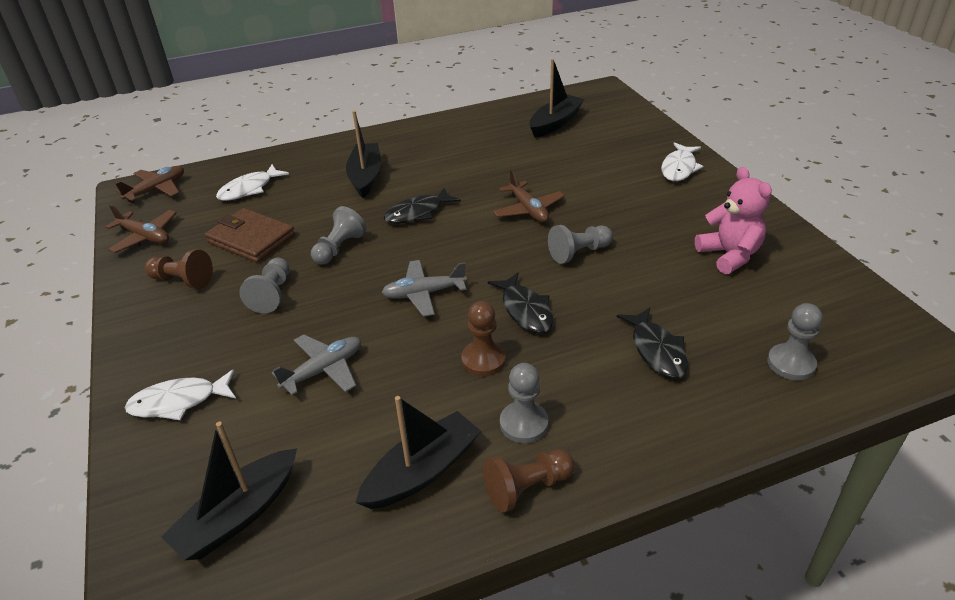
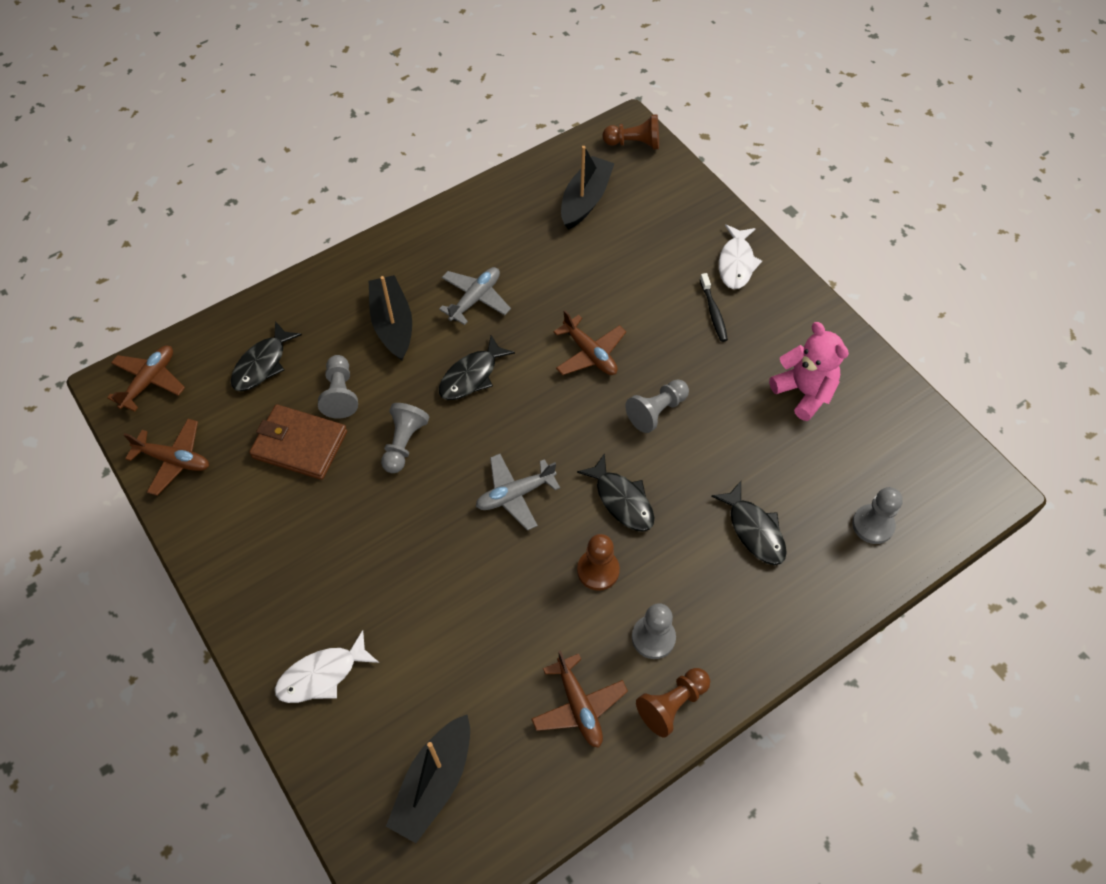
camera: 15 degrees left, 20 degrees up
(183, 280) = (250, 518): brown pawn -> brown pawn (634, 143)
(249, 189) = (262, 364): white fish -> black fish
(272, 294) = (357, 522): grey pawn -> grey pawn (340, 394)
(324, 370) = (449, 611): grey plane -> grey plane (475, 299)
(422, 471) = (578, 706): black boat -> brown plane
(650, 195) = (713, 312): none -> black toothbrush

